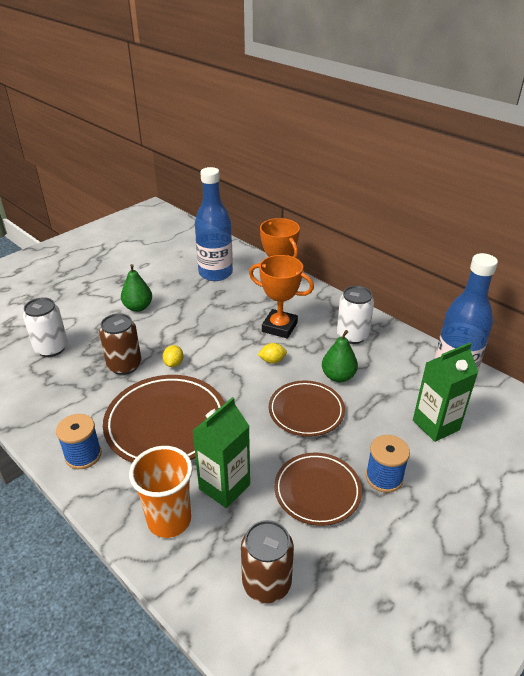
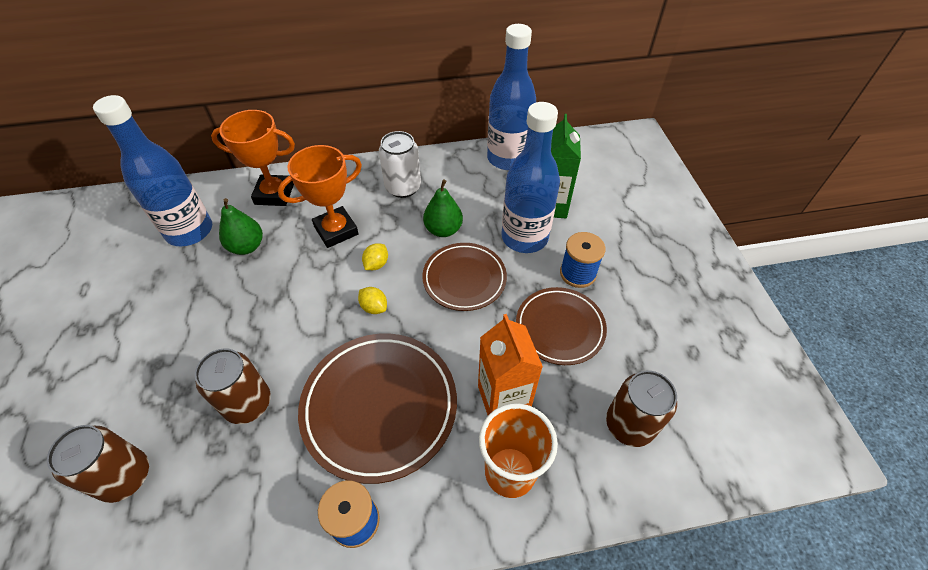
camera: 55 degrees left, 15 degrees up
(51, 348) = (125, 477): white can -> brown can
(138, 307) = (159, 337): green pear -> green pear (247, 246)
(174, 363) = (295, 351): yellow lemon -> yellow lemon (374, 307)
(224, 486) = (503, 398): green carton -> orange carton
(383, 425) = (524, 237): none -> blue bottle

